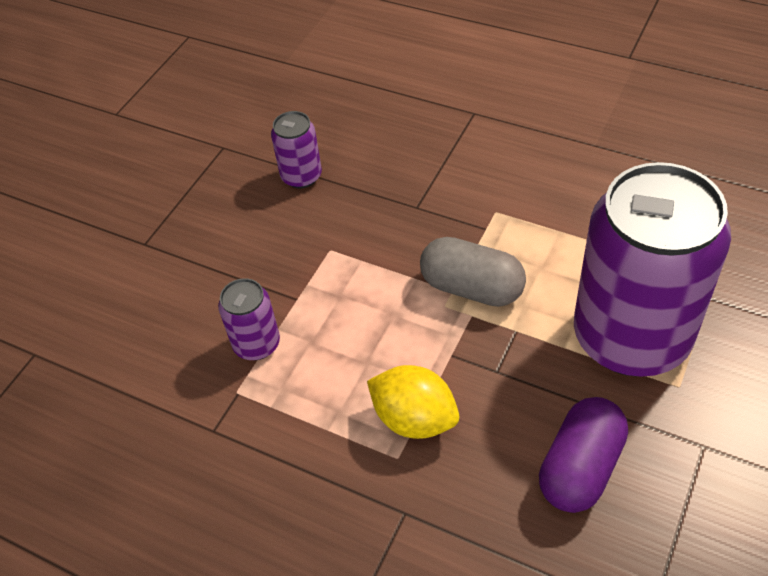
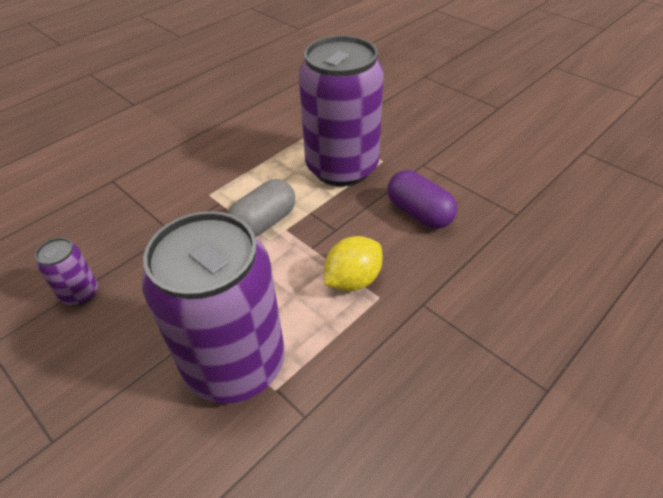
camera: 75 degrees left, 5 degrees down
(257, 344) = (235, 364): purple can -> purple can, size x2.34

